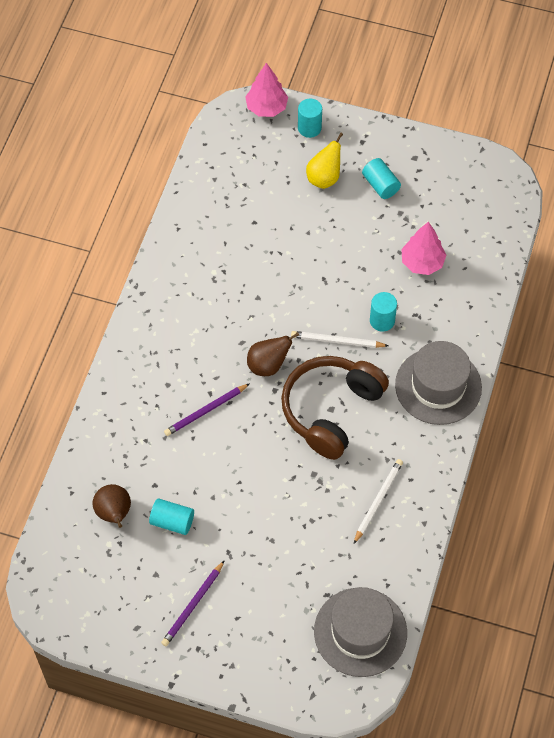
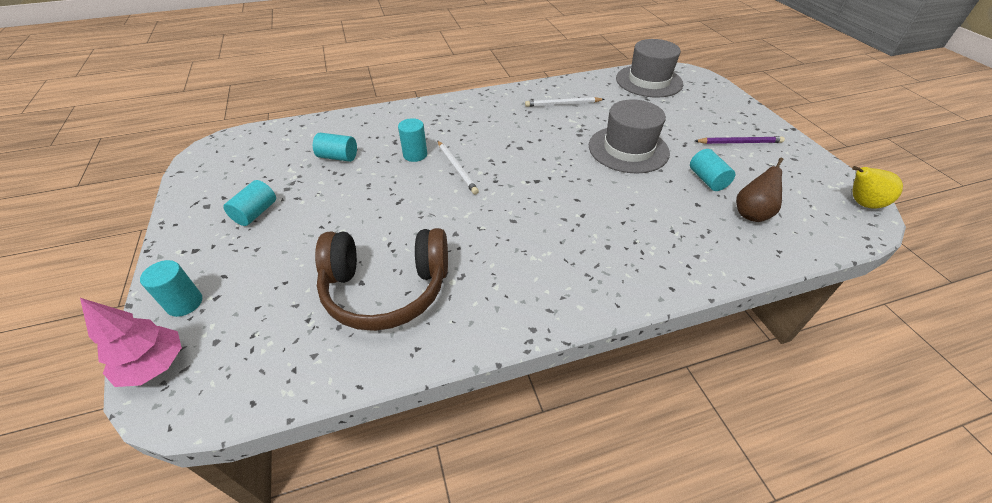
camera: 125 degrees left, 15 degrees down
(206, 411) = (601, 208): purple pencil -> none
(268, 365) = (518, 194): brown pear -> none
(324, 178) = (264, 256): yellow pear -> yellow pear (861, 203)
(331, 410) = (521, 147): brown headphones -> brown headphones (386, 289)
(422, 262) = (338, 157): pink tree -> turquoise cylinder
(438, 386) = (449, 112): grey hat -> grey hat (628, 149)

